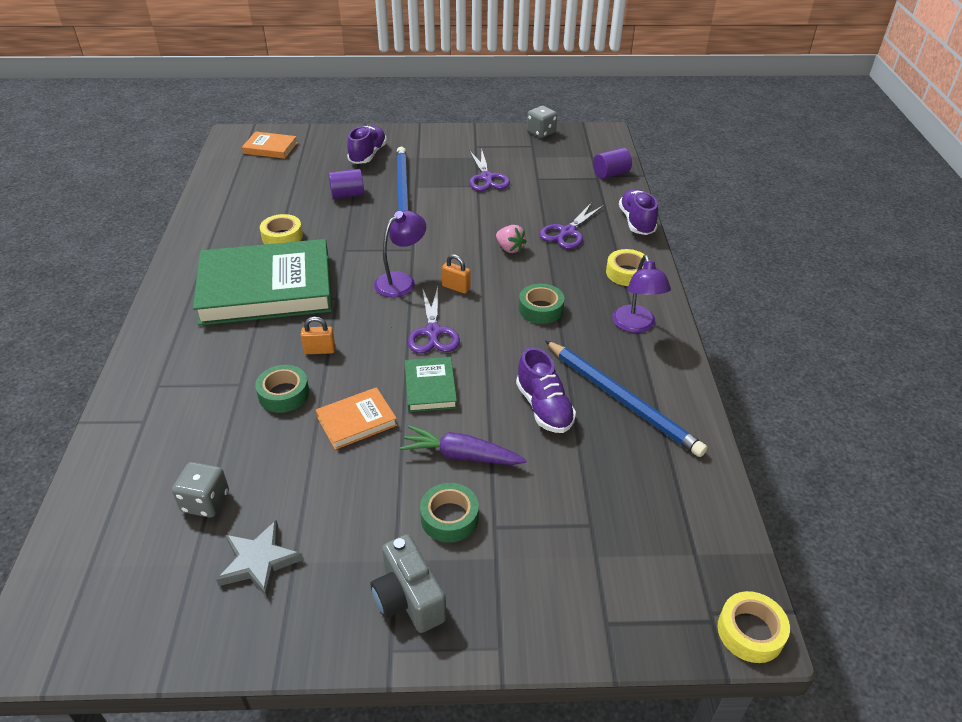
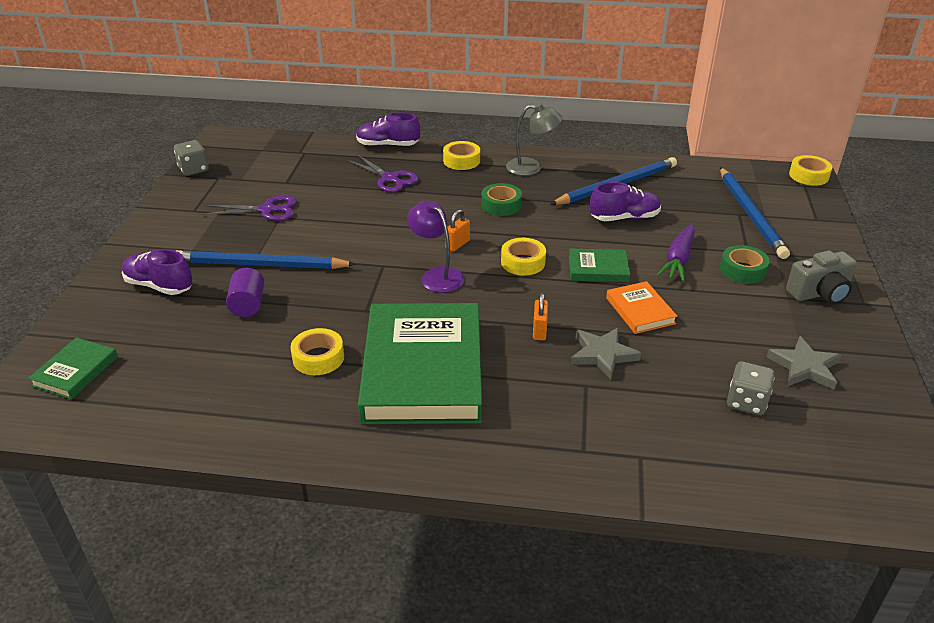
camera: 80 degrees left, 5 degrees down
(270, 148) = (75, 371): orange book -> green book
(284, 394) = (603, 354): green tape -> grey star
(433, 332) = (523, 262): purple scissors -> yellow tape
(509, 248) = (404, 210): pink strawberry -> none
(594, 538) = (750, 214): none -> blue pencil
(611, 174) = (301, 145): purple cylinder -> none
(636, 326) = (531, 167): purple lamp -> grey lamp

